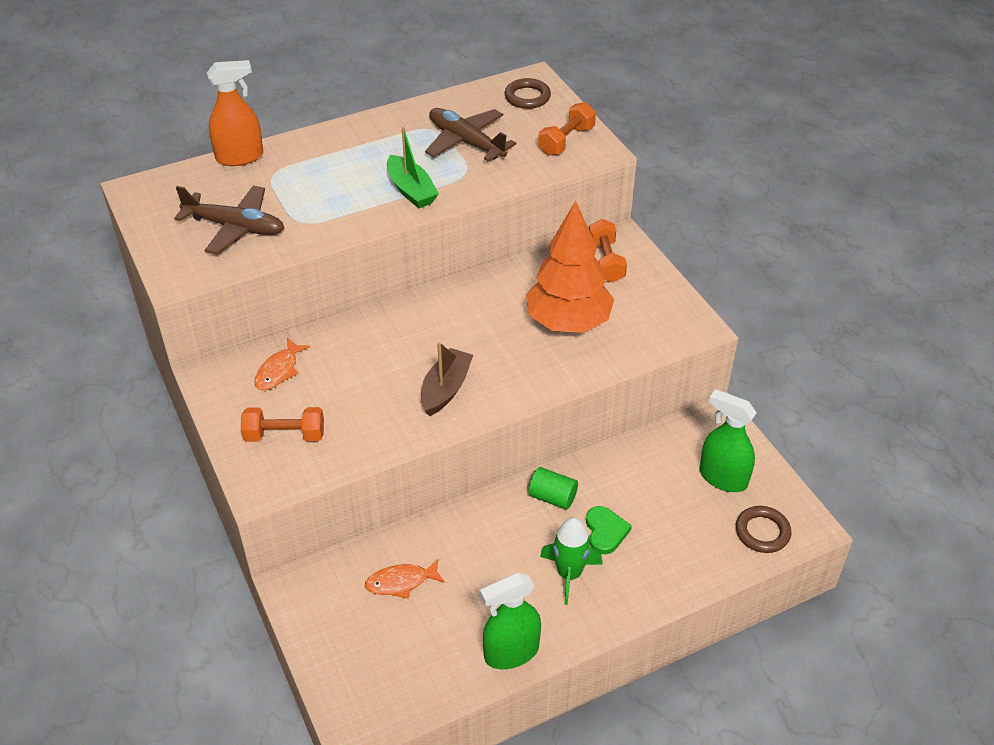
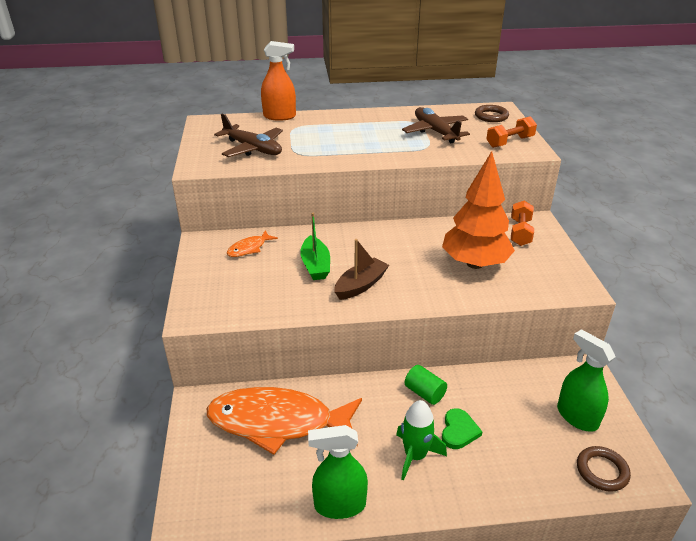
camera: 20 degrees right, 10 degrees down
(285, 435) = (229, 287): orange dumbbell -> none
(401, 582) = (278, 422): orange fish -> orange fish, size x2.37
(411, 190) = (382, 150): green boat -> green boat (315, 265)

